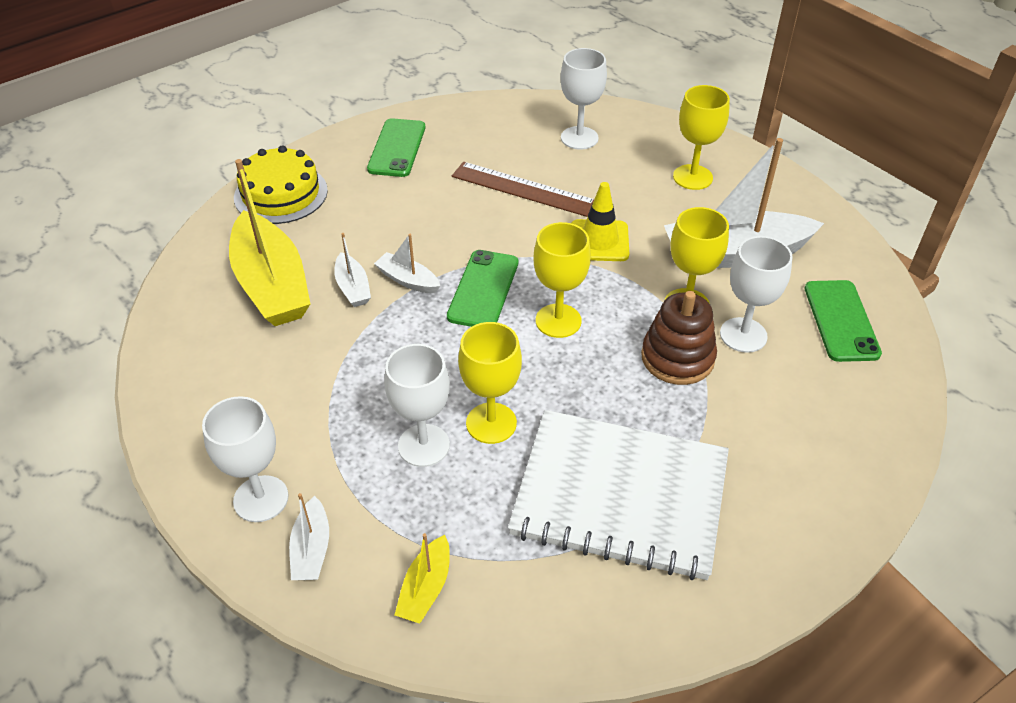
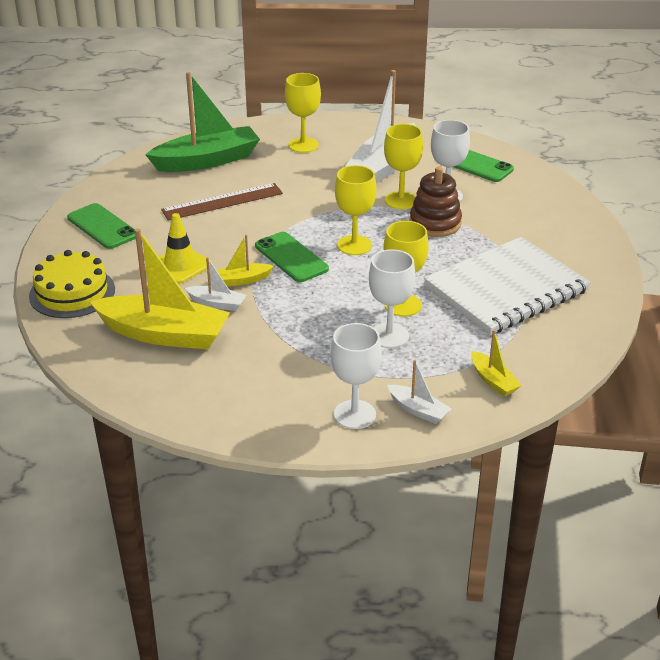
camera: 50 degrees left, 10 degrees down
(408, 280) = (241, 280): white boat -> yellow boat
(579, 138) = (207, 160): white goblet -> green boat
(599, 241) = (309, 200): yellow traffic cone -> yellow traffic cone (180, 265)

